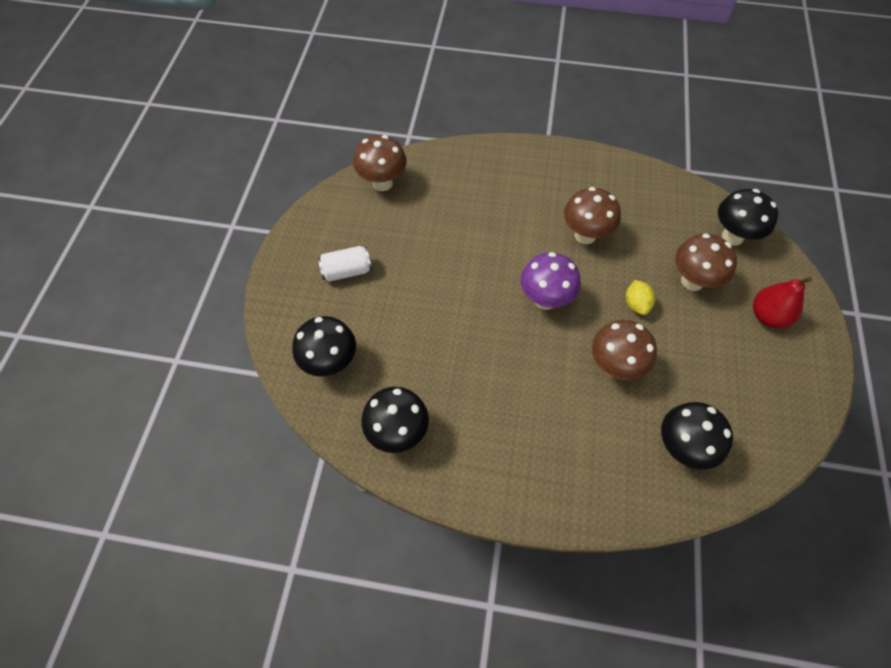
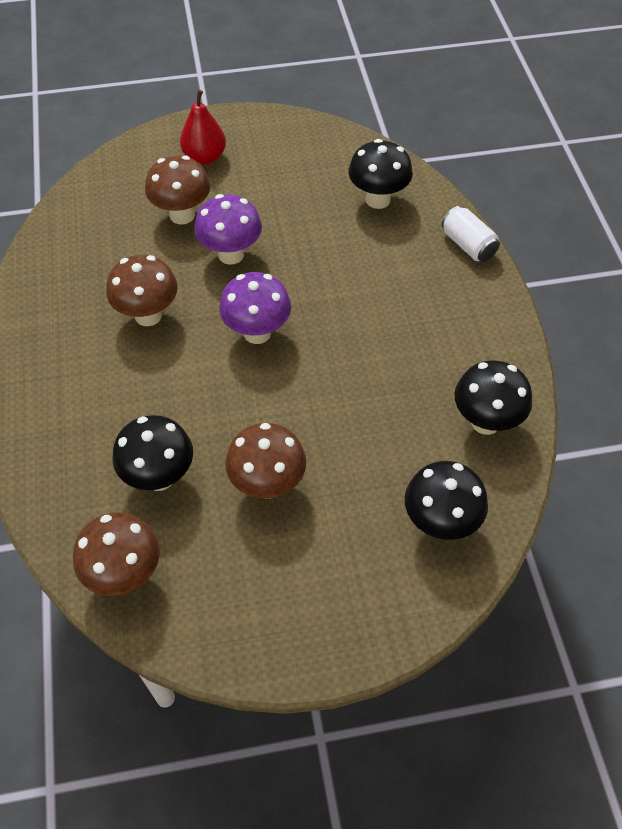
camera: 110 degrees left, 5 degrees down
(347, 271) = (300, 559): white can -> white can (468, 245)
(614, 366) = (315, 259): brown mushroom -> brown mushroom (267, 484)
(636, 304) = (231, 254): yellow lemon -> purple mushroom
(732, 236) = (108, 191): black mushroom -> black mushroom (159, 477)

